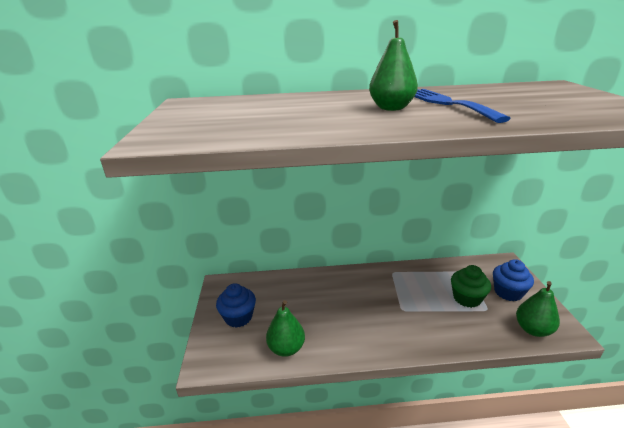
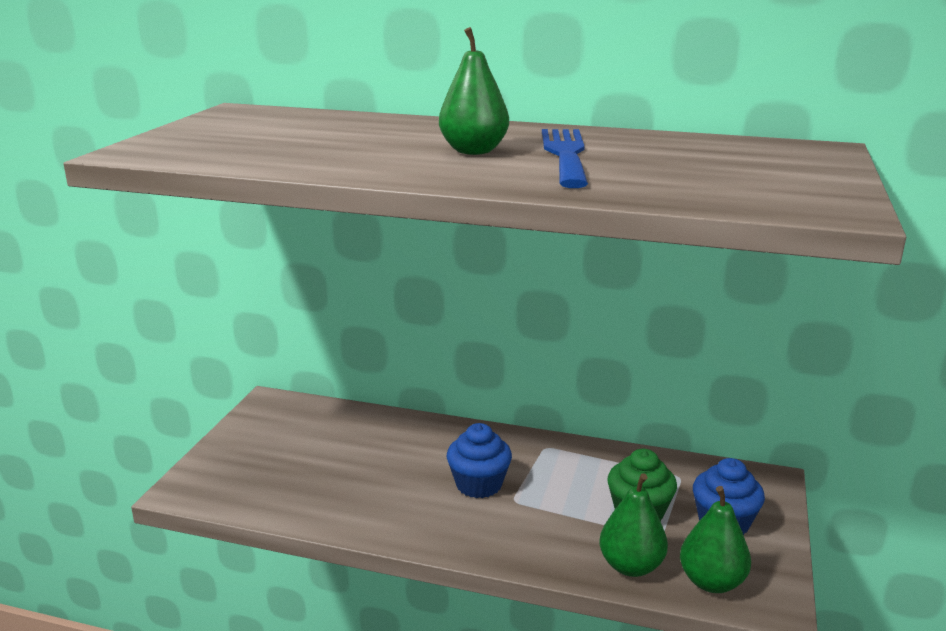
camera: 20 degrees right, 5 degrees down
(238, 317) = (264, 448): blue cupcake -> blue cupcake (479, 484)
(286, 348) = (300, 501): green pear -> green pear (631, 566)

